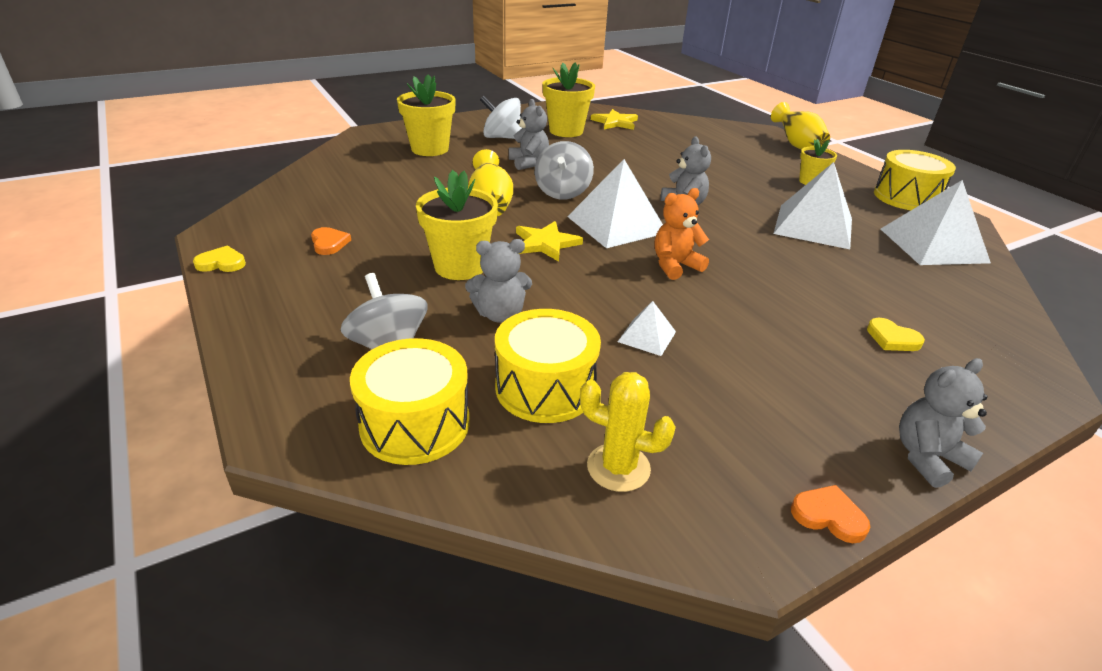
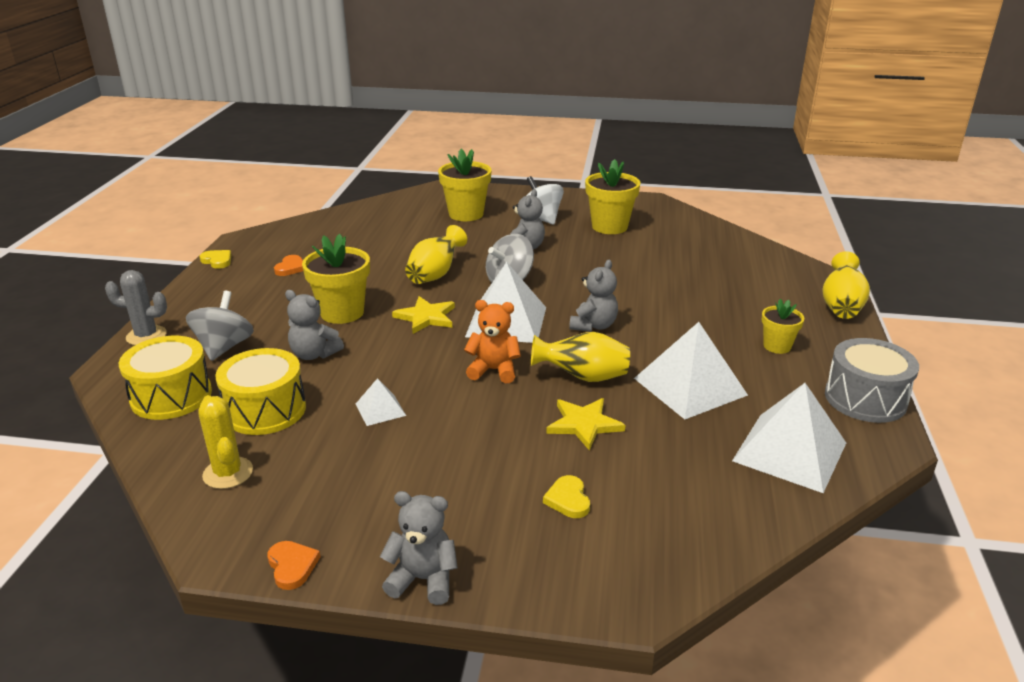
camera: 40 degrees right, 5 degrees down
(264, 374) = (146, 336): none -> grey cactus
(615, 122) = (674, 230): yellow star -> yellow star (584, 424)
(742, 246) = (583, 377): none -> yellow vase
(906, 197) = (865, 399): yellow drum -> grey drum

